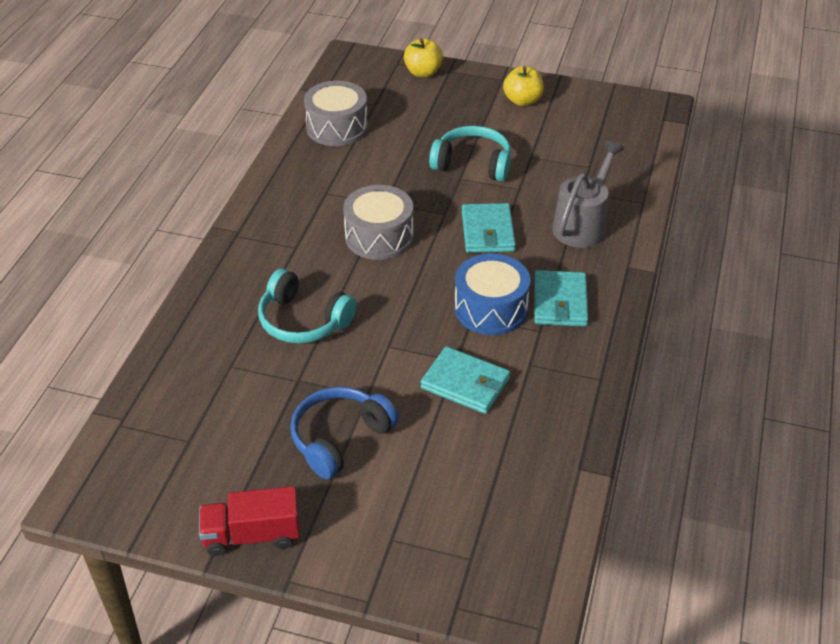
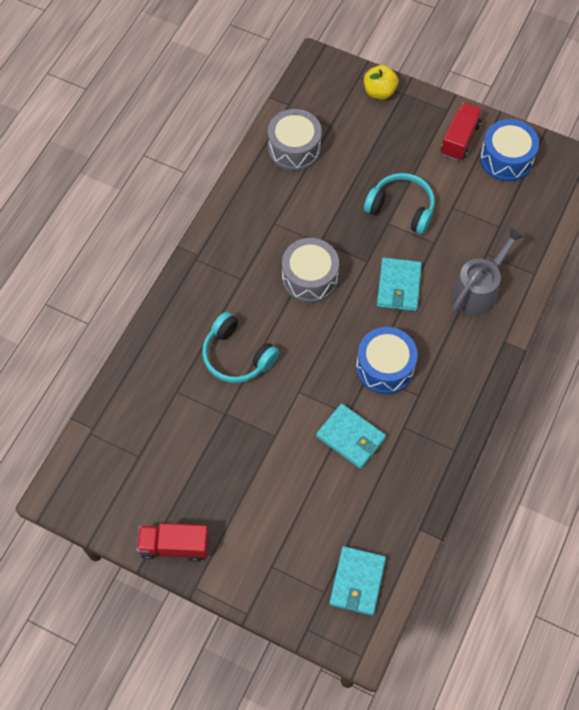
camera: 10 degrees right, 20 degrees up
(339, 438) = (248, 472): blue headphones -> none
(522, 101) = (459, 139): yellow apple -> red truck
(560, 302) = (441, 369): turquoise wallet -> turquoise wallet (357, 582)
(579, 111) = (506, 159): none -> blue drum

